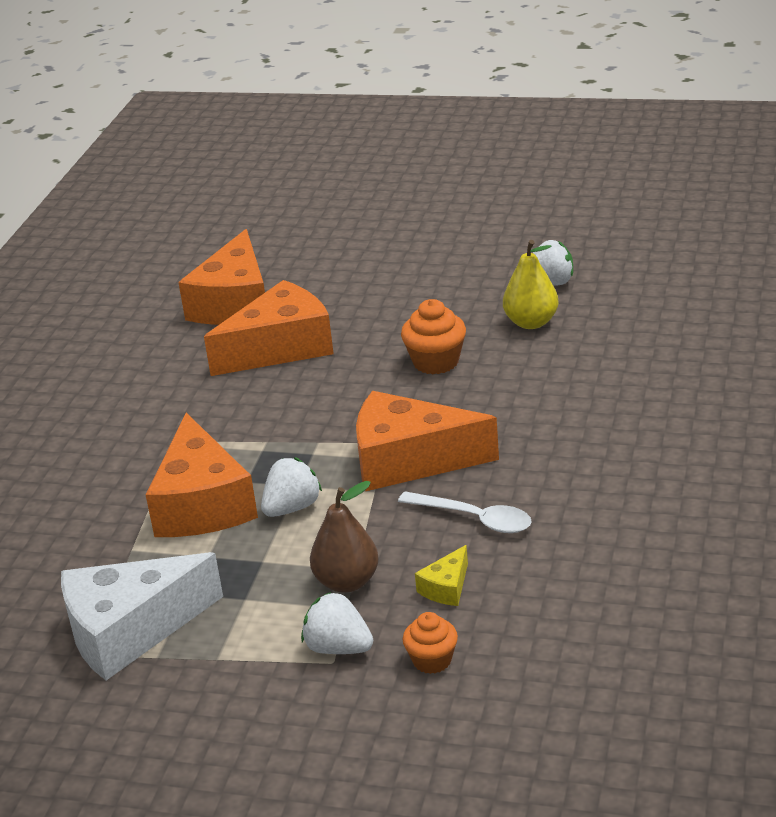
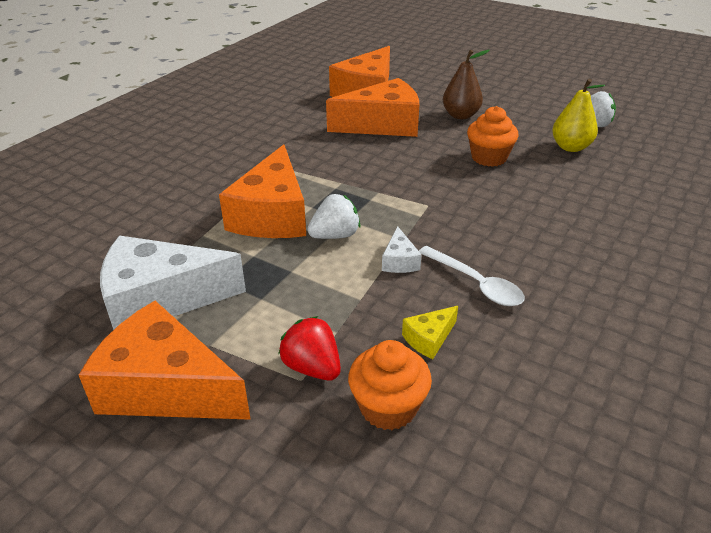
camera: 15 degrees right, 5 degrees up
(338, 648) = (312, 367): white strawberry -> red strawberry
(347, 582) = (348, 308): brown pear -> brown pear (460, 115)
(380, 517) = (399, 261): none -> white cheese
(409, 460) = (441, 223): orange cheese -> orange cheese (166, 387)
(432, 660) = (388, 407): orange cupcake -> orange cupcake, size x1.51

